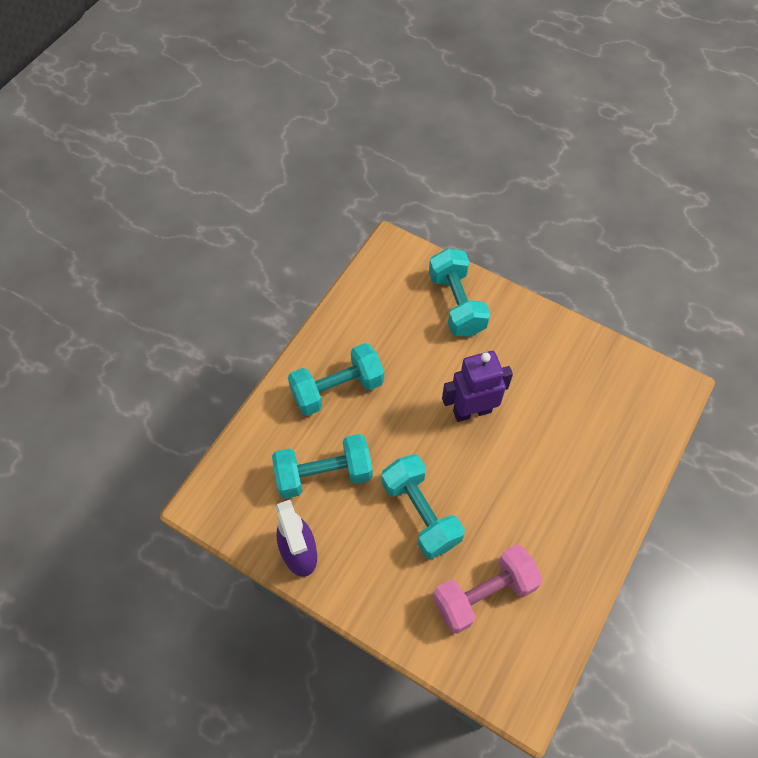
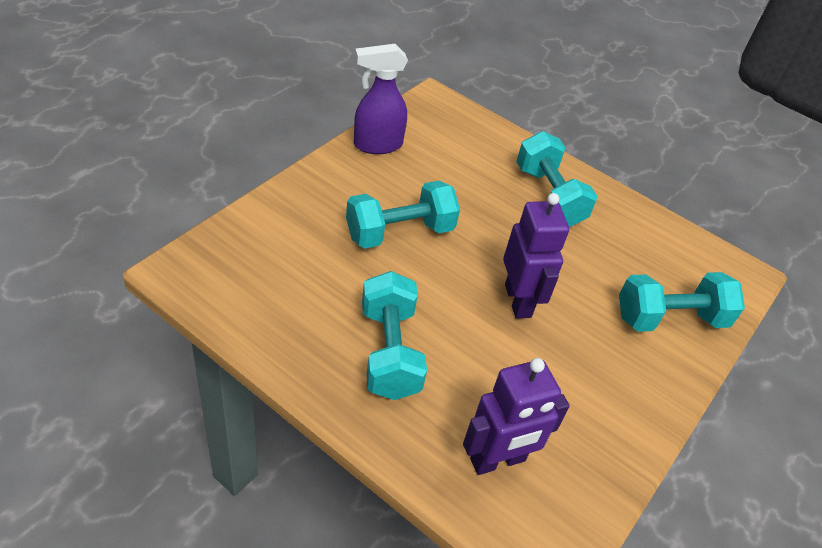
camera: 90 degrees right, 15 degrees down
(324, 474) = (453, 172): turquoise dumbbell -> turquoise dumbbell (389, 352)
(484, 594) = (299, 263): pink dumbbell -> none
(620, 419) = (498, 460): none -> purple robot

